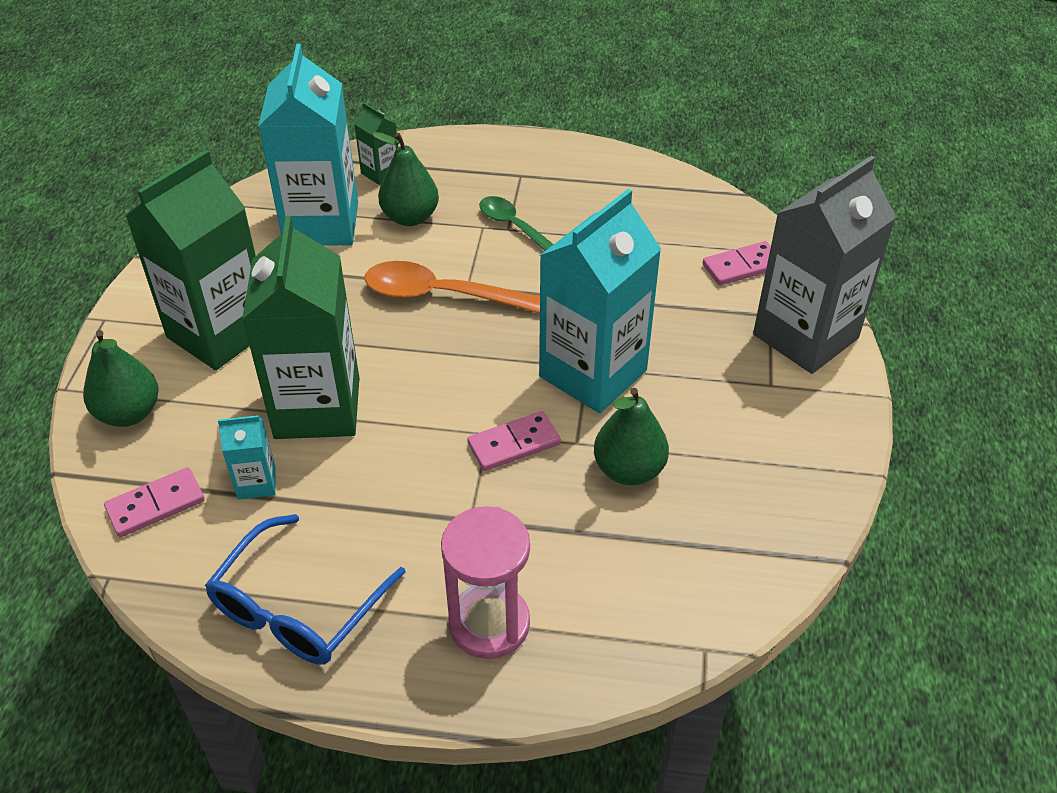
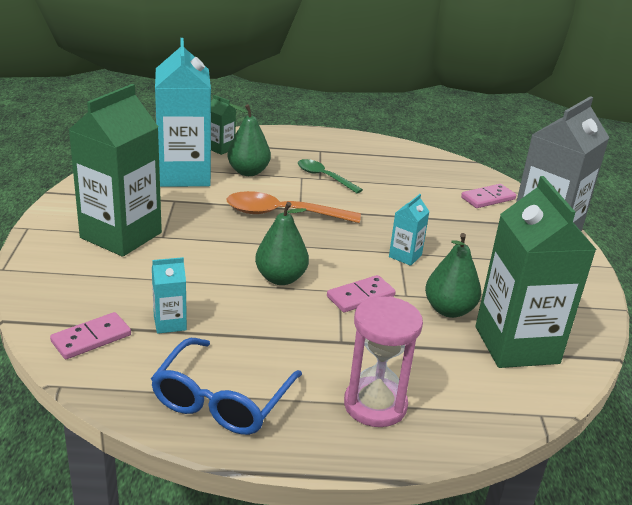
camera: 10 degrees left, 15 degrees down
(129, 413) = (58, 283): green pear -> green pear (280, 278)
(317, 408) = (207, 277): green carton -> green carton (516, 345)
(593, 373) = (405, 256): turquoise carton -> turquoise carton, size x0.44

